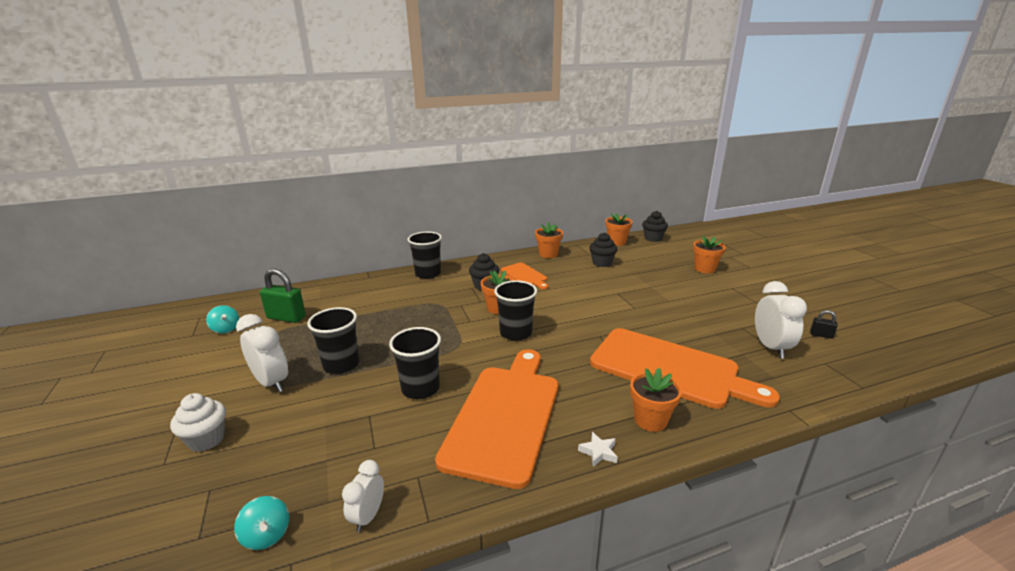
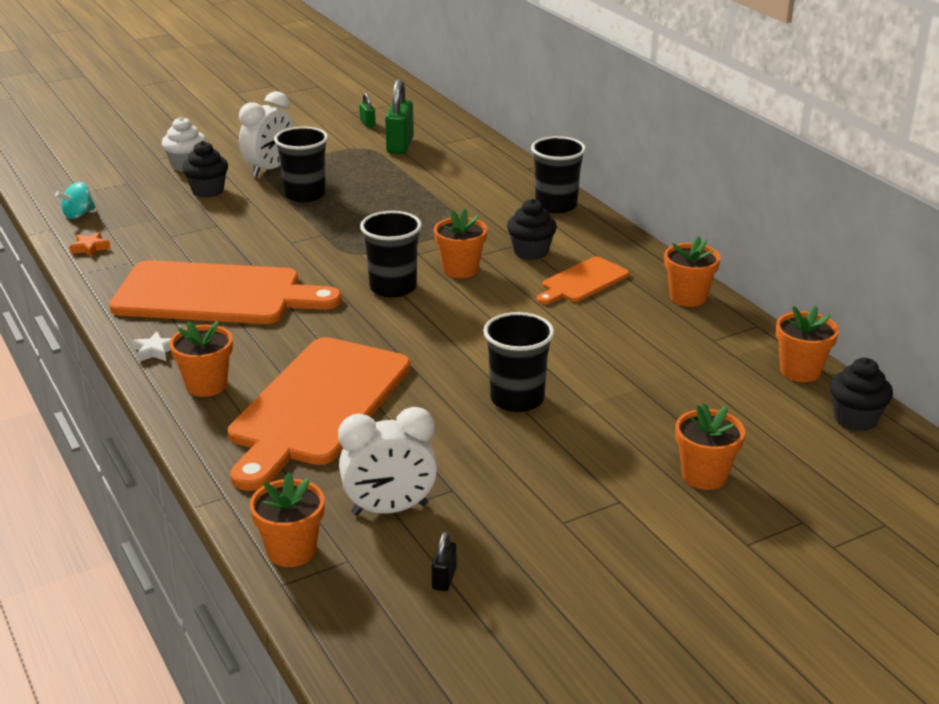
camera: 80 degrees right, 5 degrees up
(226, 329) = (367, 123): turquoise spinning top -> green padlock
(368, 516) = (90, 248): white clock -> orange star
(420, 388) = (263, 243): black cup -> black cup (517, 399)
(602, 263) = (674, 353): black cupcake -> black cupcake (208, 191)
(830, 383) = (291, 551): none -> orange flower pot

